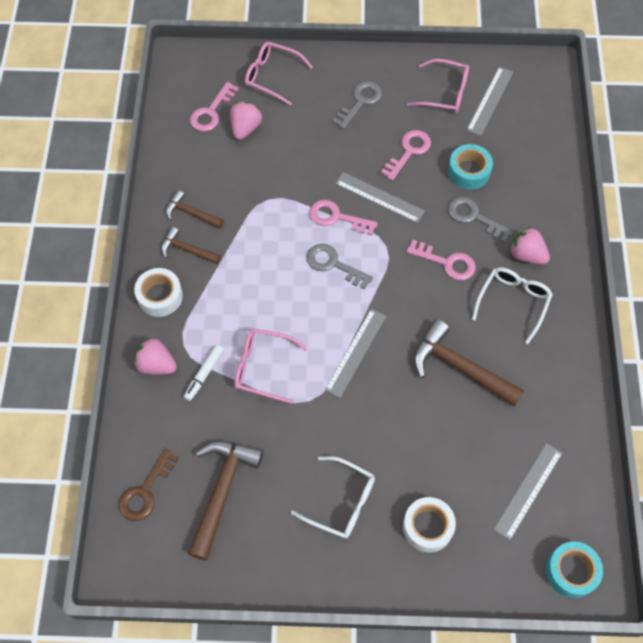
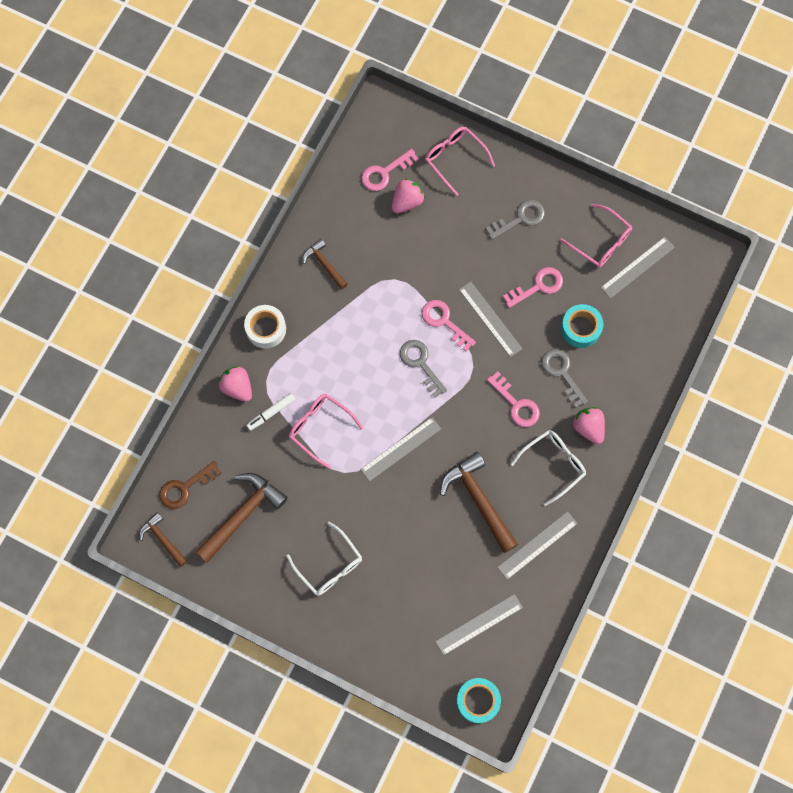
camera: 25 degrees right, 10 degrees up
(187, 250) = (306, 296): brown hammer -> brown hammer (162, 539)
(427, 527) = (385, 615): white tape -> none
(541, 385) = (537, 545): none -> grey ruler

